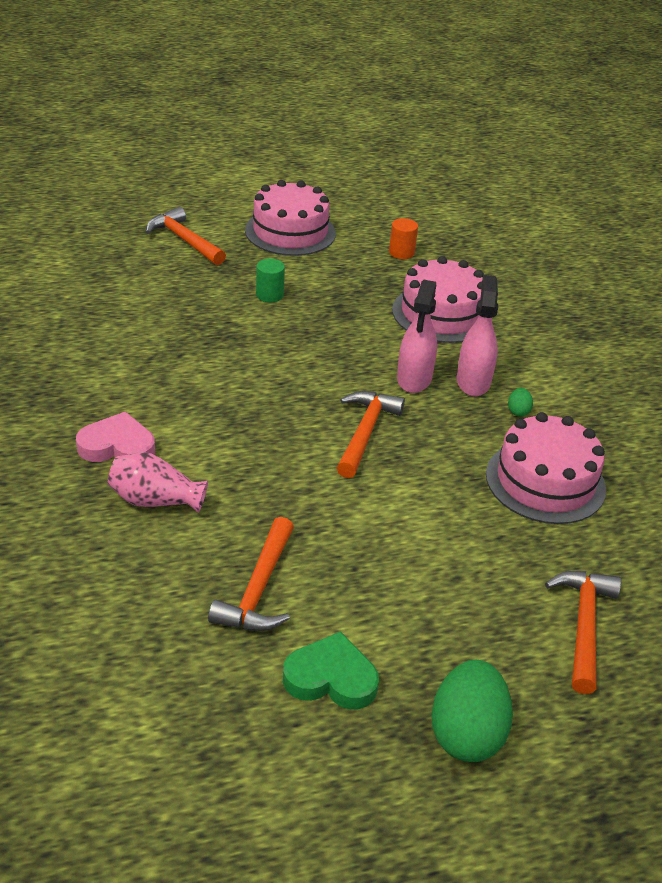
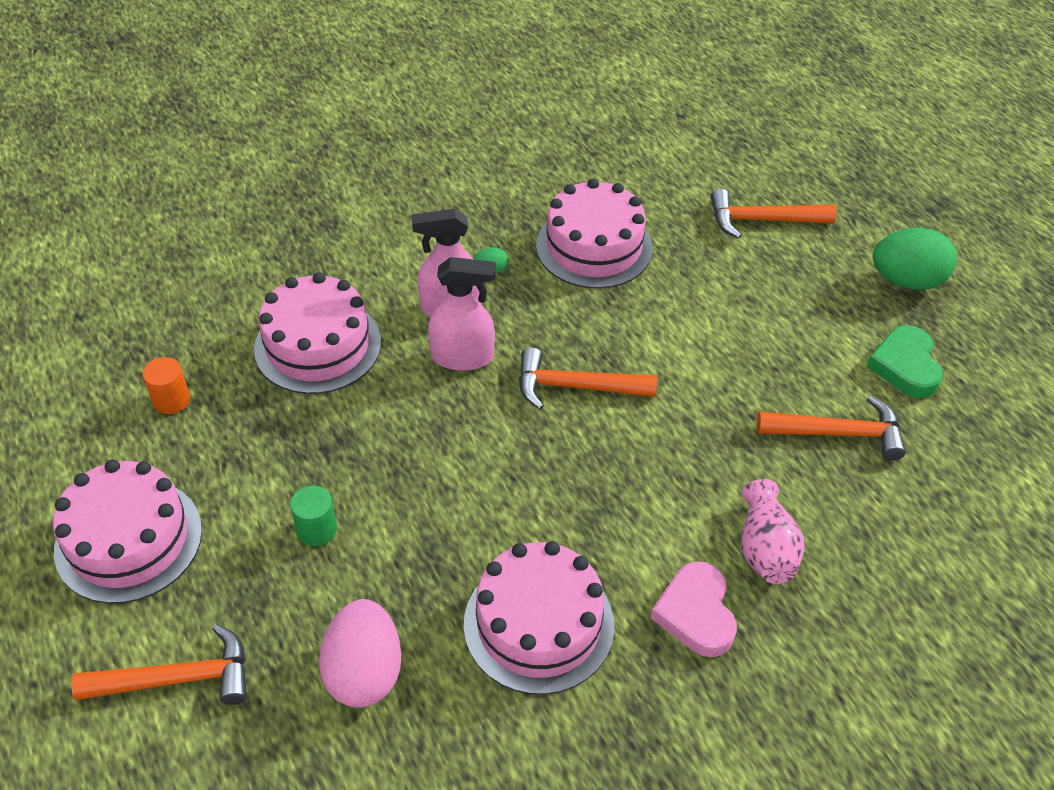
camera: 100 degrees left, 10 degrees up
(149, 371) = (539, 624): none -> pink cake
(153, 299) = (364, 672): none -> pink egg
(184, 240) = (177, 679): orange hammer -> orange hammer turned 135 degrees counterclockwise

